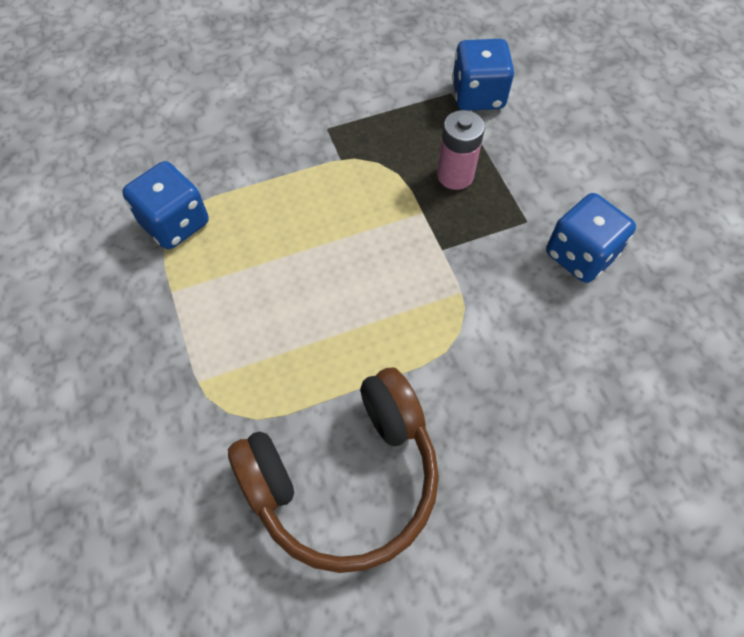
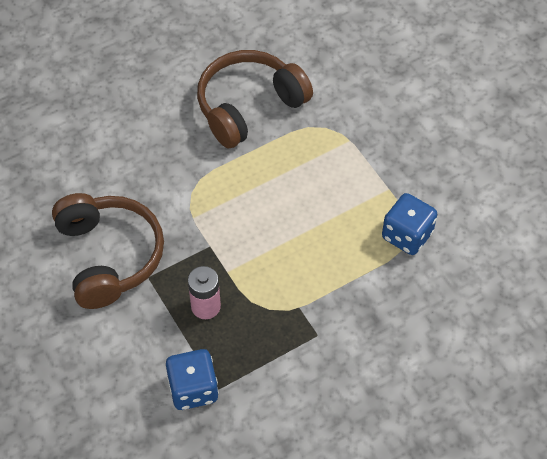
camera: 170 degrees right, 5 degrees down
(580, 255) = (109, 256): blue dice -> brown headphones

